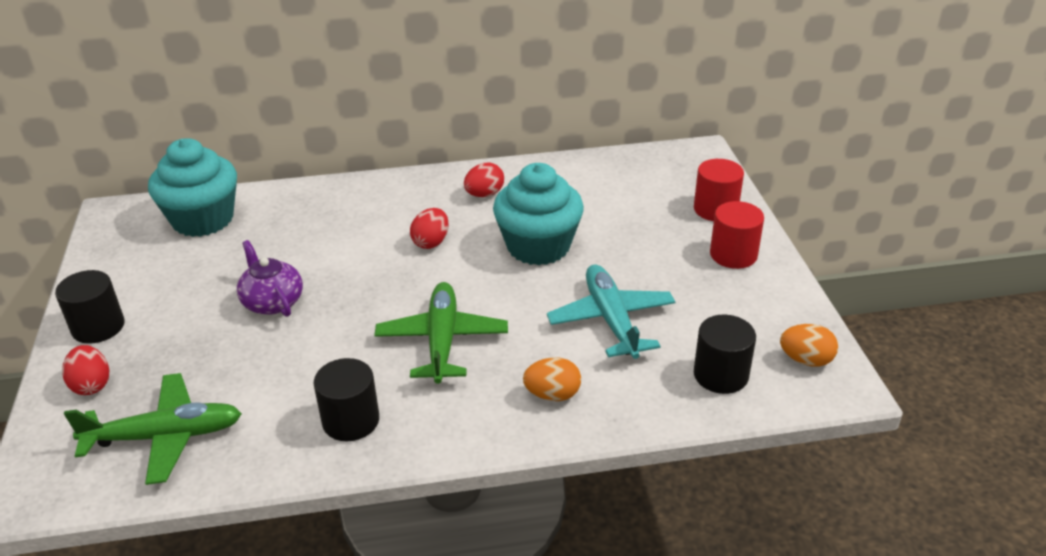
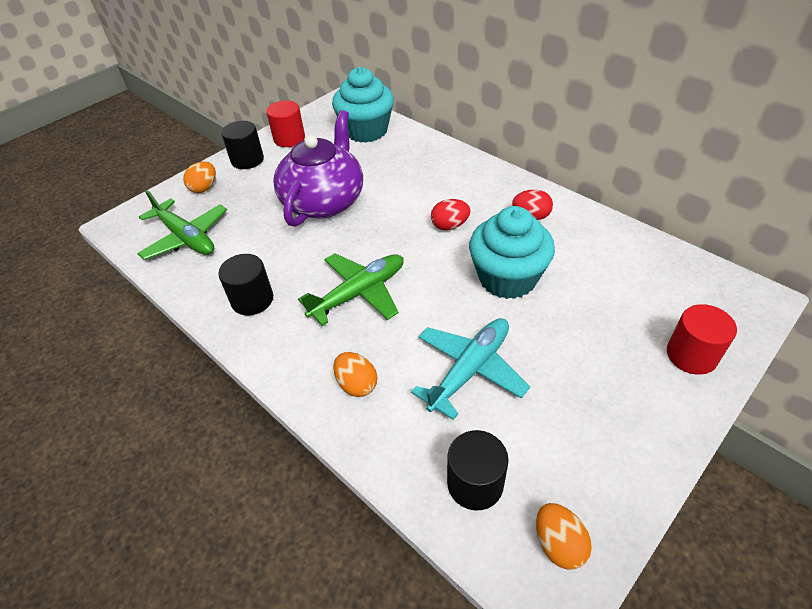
camera: 55 degrees right, 10 degrees up
(91, 385) = (204, 188): red egg -> orange egg
(272, 302) = (324, 201): purple teapot -> purple teapot, size x1.86
(733, 254) = (643, 404): red cylinder -> red cylinder (289, 138)

